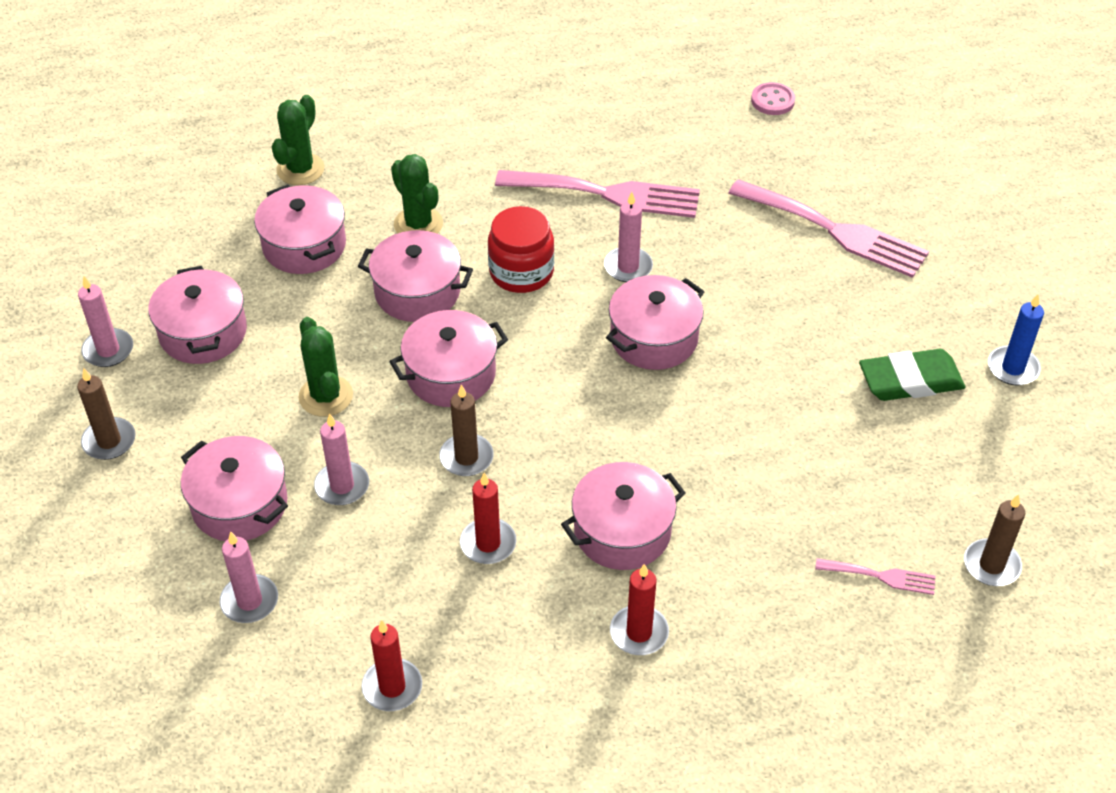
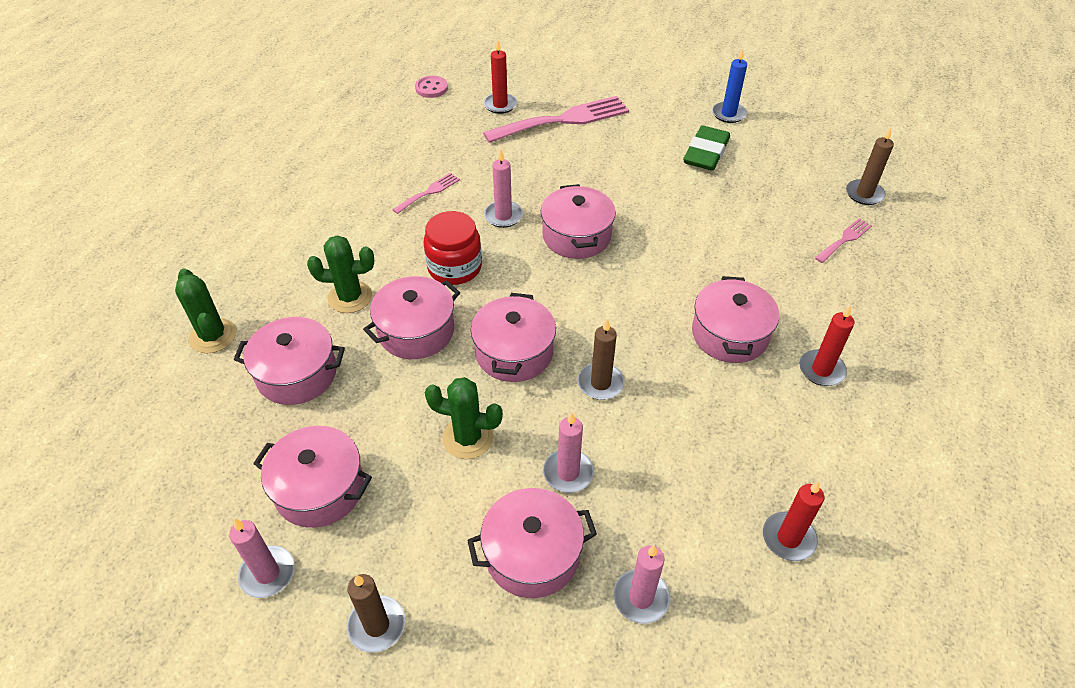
camera: 55 degrees left, 0 degrees up
(488, 543) = (690, 411): red candle -> red candle (500, 105)
(608, 194) = (429, 192): pink fork -> pink fork, size x0.48

